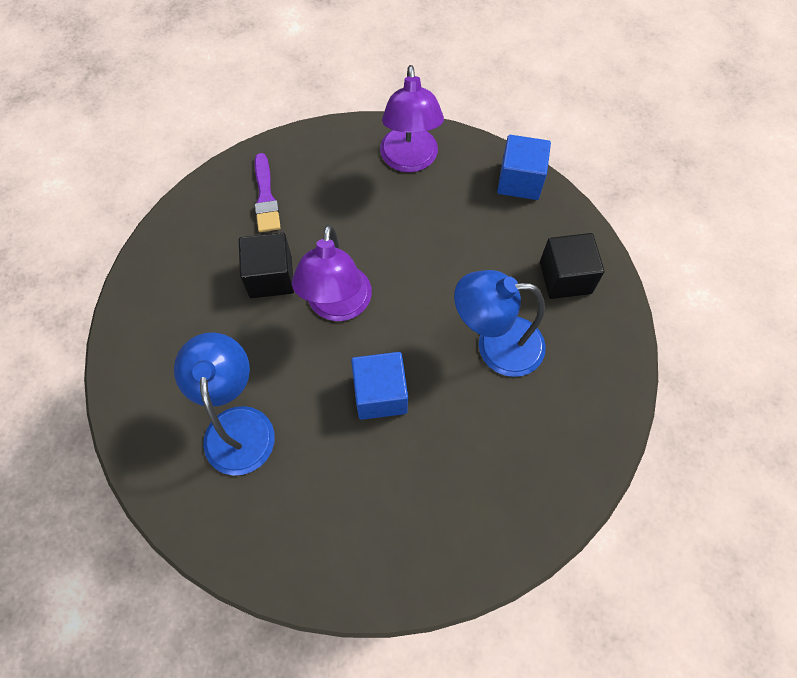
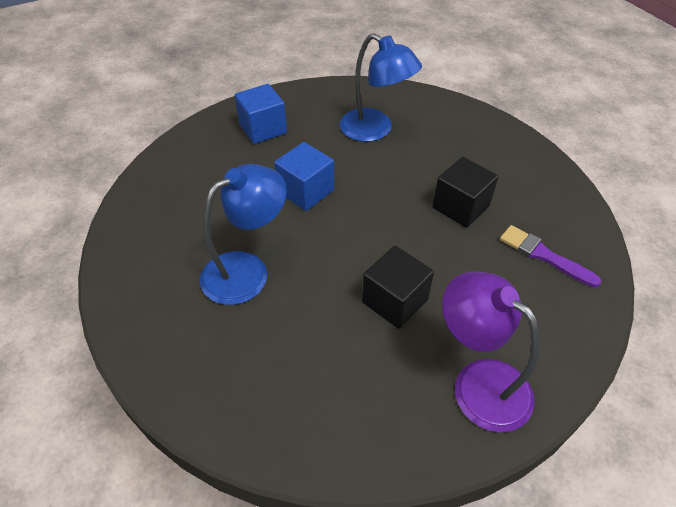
camera: 140 degrees right, 15 degrees down
(337, 306) = (392, 220): purple lamp -> none
(520, 181) = (349, 449): blue cube -> blue cube (263, 129)
(565, 277) = (223, 368): black cube -> black cube (394, 301)

